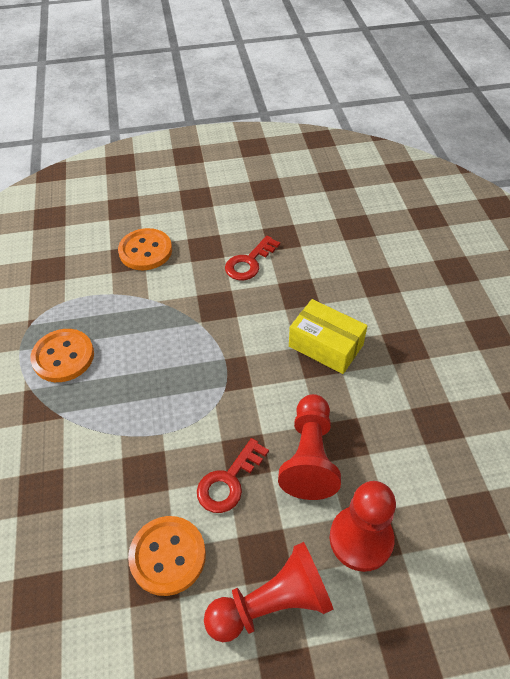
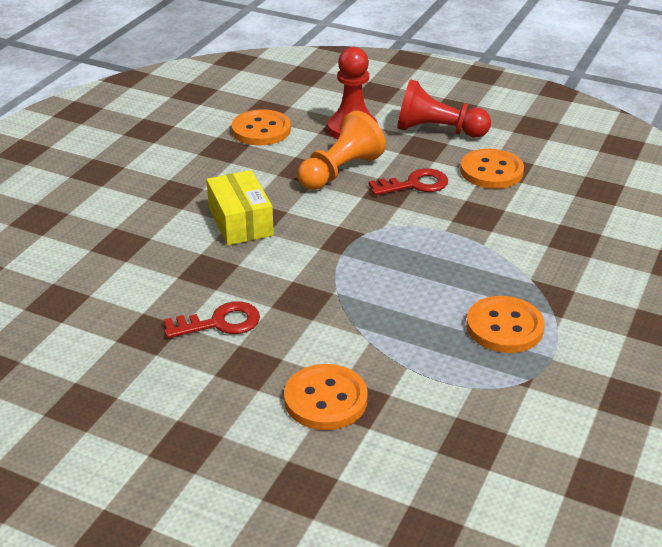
camera: 145 degrees left, 15 degrees down
(309, 456) = (340, 171): red pawn -> orange pawn
(440, 473) = (261, 130): none -> orange button

